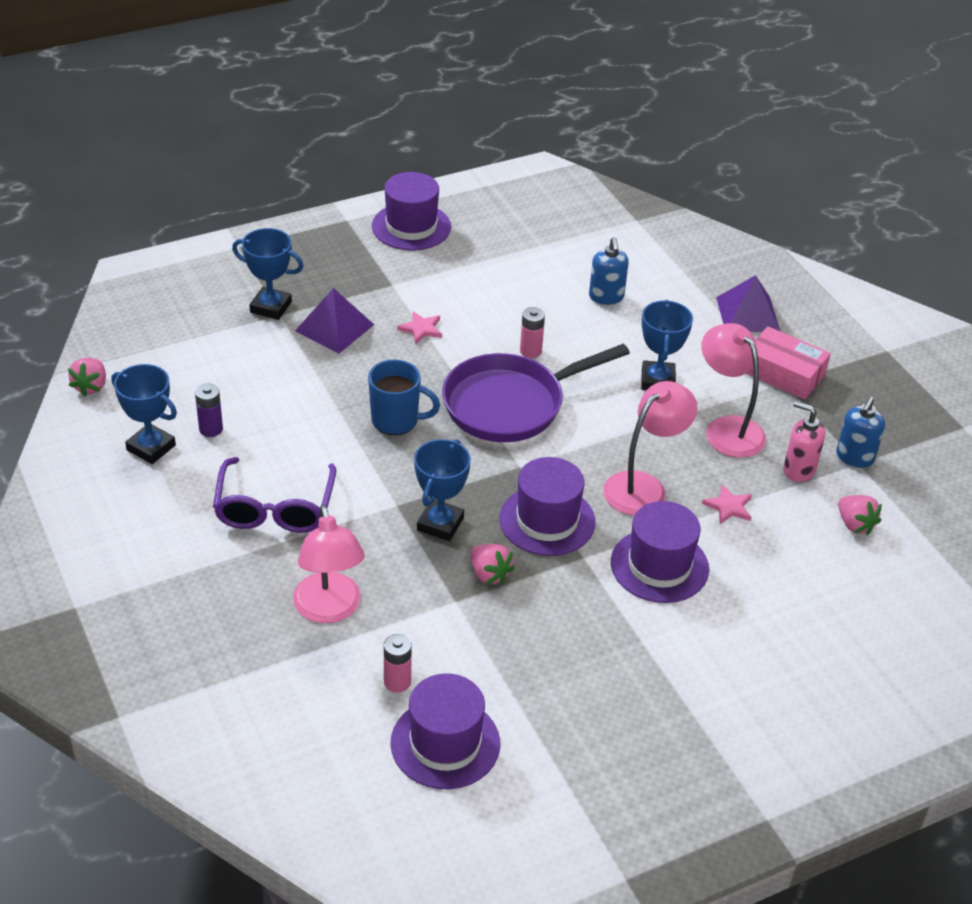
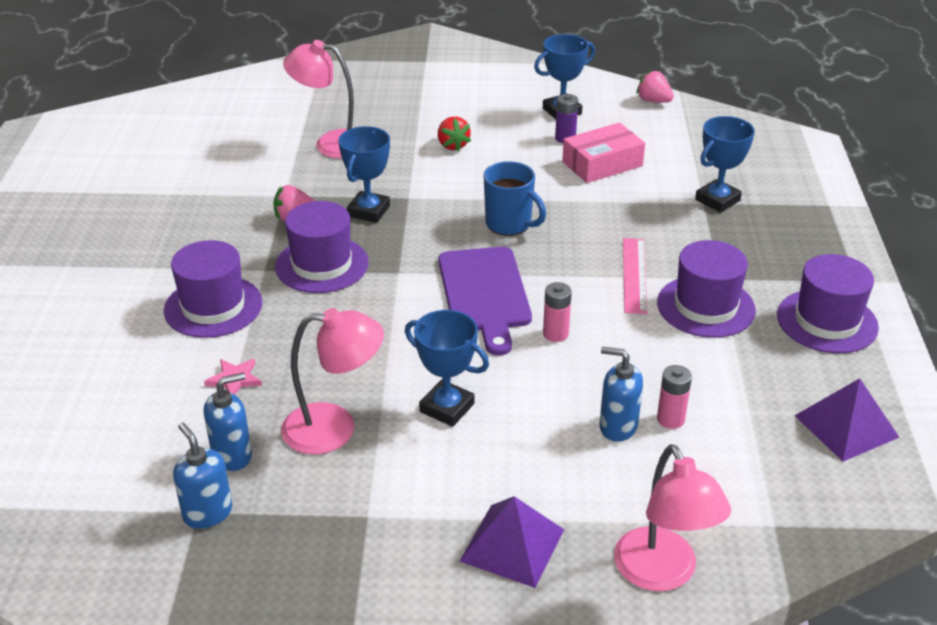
camera: 120 degrees right, 5 degrees down
(275, 508) = (452, 145): purple glasses -> red strawberry
(334, 327) = (666, 226): purple pyramid -> purple pyramid (846, 426)
(396, 421) = (509, 224): blue mug -> blue mug turned 90 degrees counterclockwise
(397, 682) = (240, 152): pink battery -> pink battery (670, 419)
(421, 329) = (634, 275): pink star -> pink ruler
(440, 524) = (368, 211): blue trophy -> blue trophy turned 60 degrees clockwise
(445, 743) = (172, 156): purple hat -> purple hat (706, 306)
(510, 404) = (484, 294): purple pan -> purple cutting board
(643, 486) = (309, 335): pink lamp -> pink lamp (662, 573)
(783, 373) = (383, 522): pink box -> pink box (602, 164)
(799, 470) = (232, 455): pink soap dispenser -> blue soap dispenser
(855, 524) = (127, 459): pink strawberry -> none

